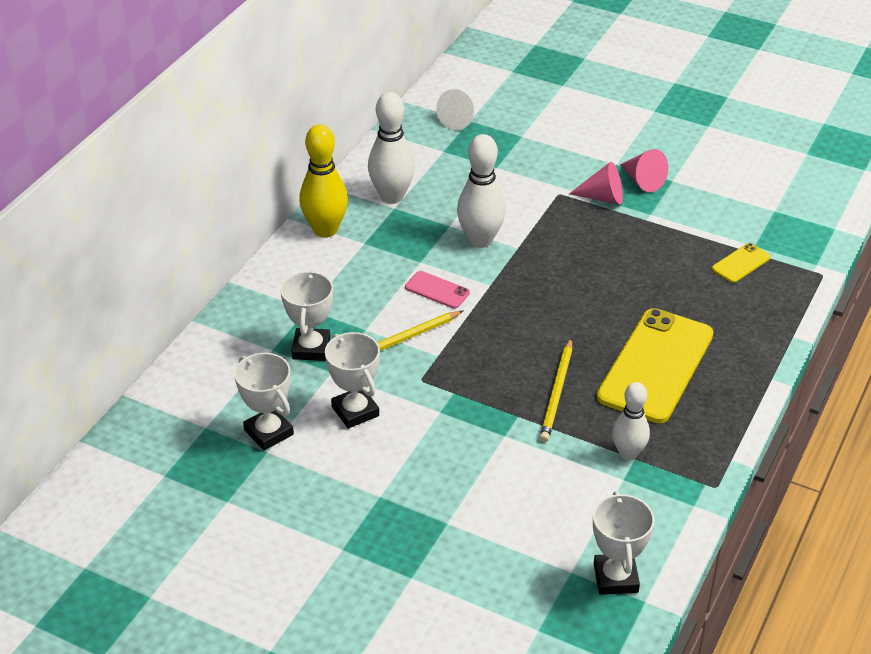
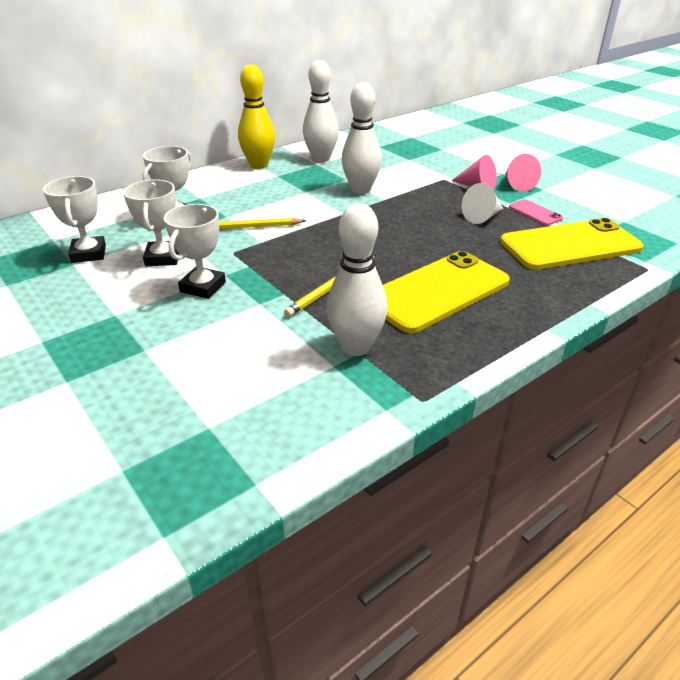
camera: 25 degrees right, 5 degrees down
(437, 290) = (301, 207): pink phone -> pink phone (535, 213)
(459, 119) = (404, 135): white cone -> white cone (482, 217)
(616, 578) = (246, 449): white trophy -> white trophy (203, 287)
(628, 454) = (356, 347): white bowling pin -> white bowling pin, size x1.51
(741, 263) = (570, 245): yellow phone -> yellow phone, size x2.30

